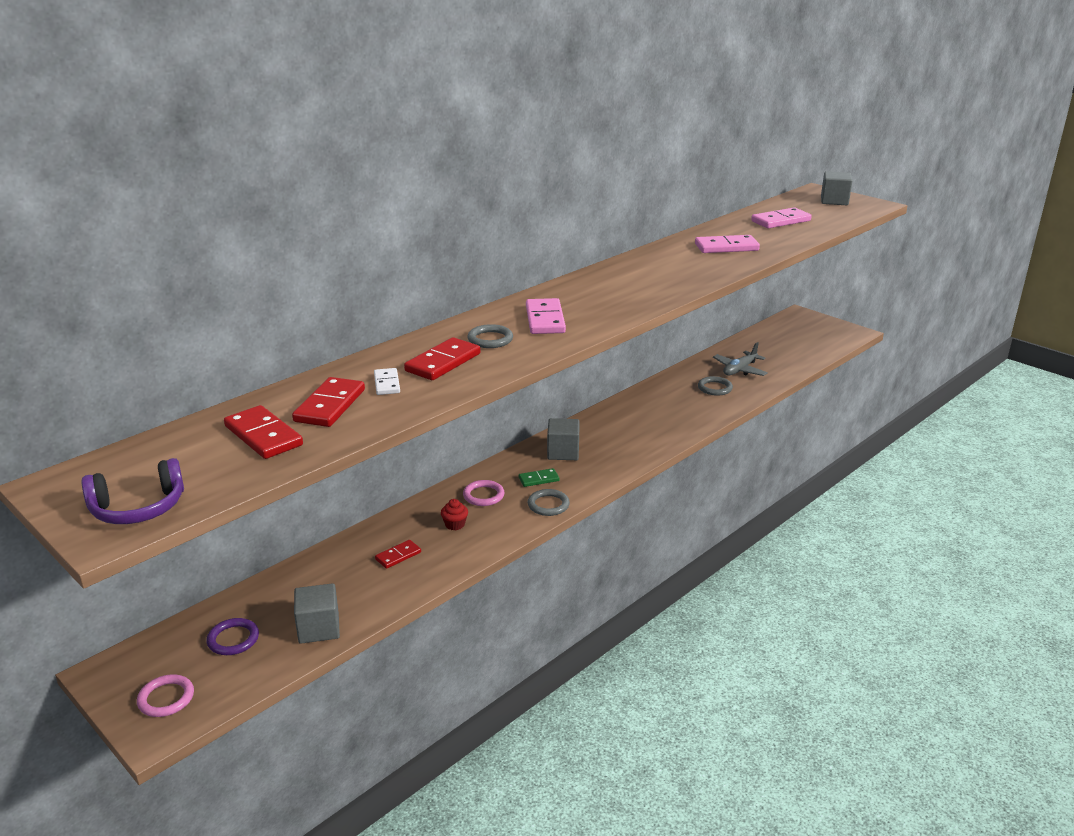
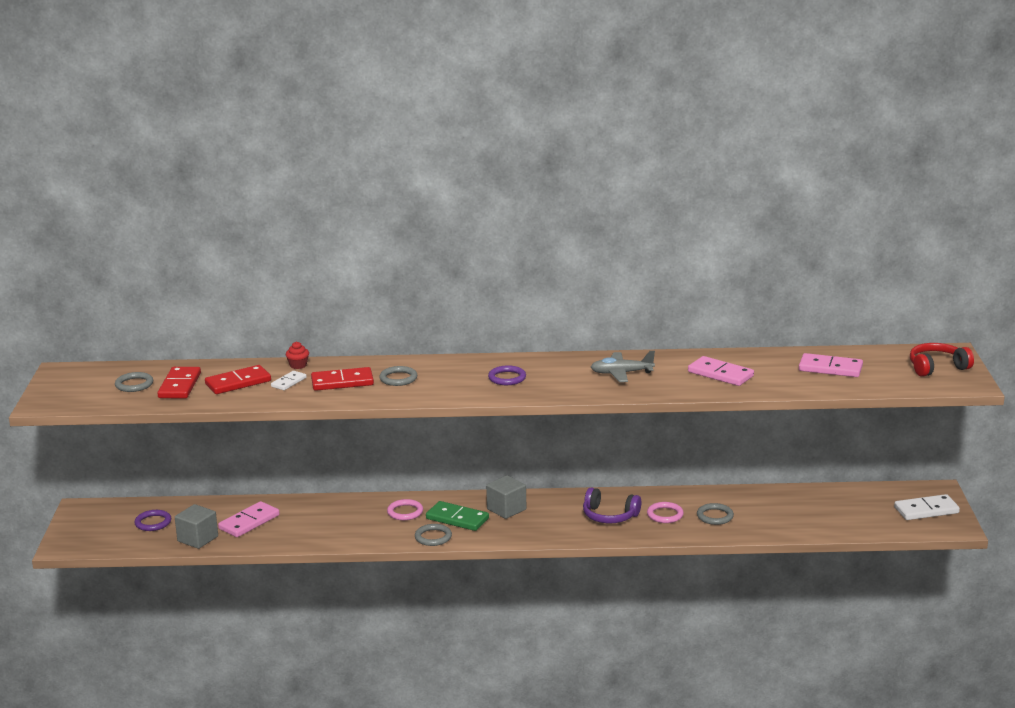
camera: 45 degrees right, 5 degrees down
(138, 508) = (72, 398): purple headphones -> purple headphones (609, 516)
(166, 698) = (87, 534): pink ring -> pink ring (665, 515)
(198, 458) = (134, 384): none -> grey ring
(398, 556) = (297, 522): red domino -> none
(455, 524) = (357, 521): red cupcake -> red cupcake (298, 365)
(539, 479) = (457, 519): green domino -> green domino, size x1.70
(545, 319) = (459, 378): pink domino -> pink domino (249, 522)
(583, 304) = (507, 378): none -> purple ring
(739, 370) = (768, 512): grey plane -> grey plane (621, 373)
(819, 329) = (926, 510): none -> white domino
(834, 201) = (937, 367): grey cube -> red headphones

